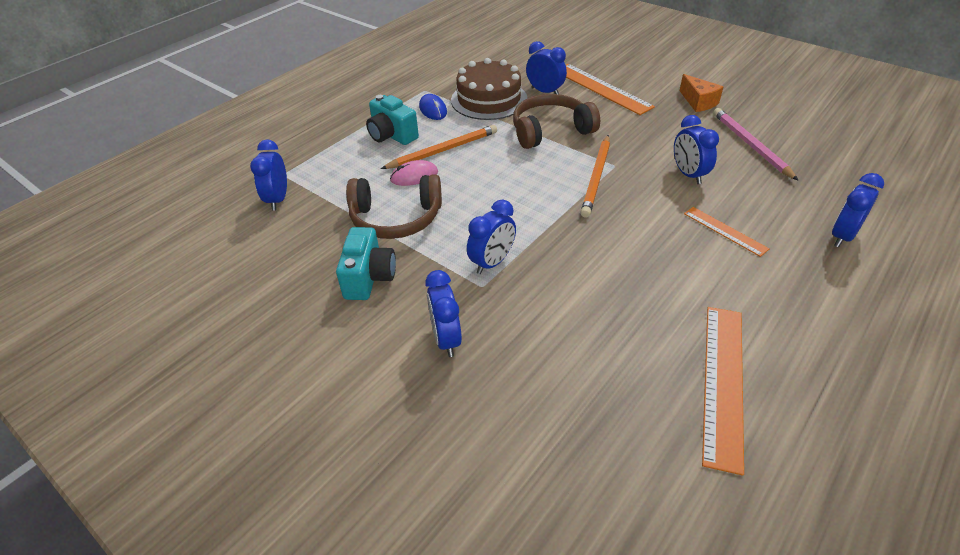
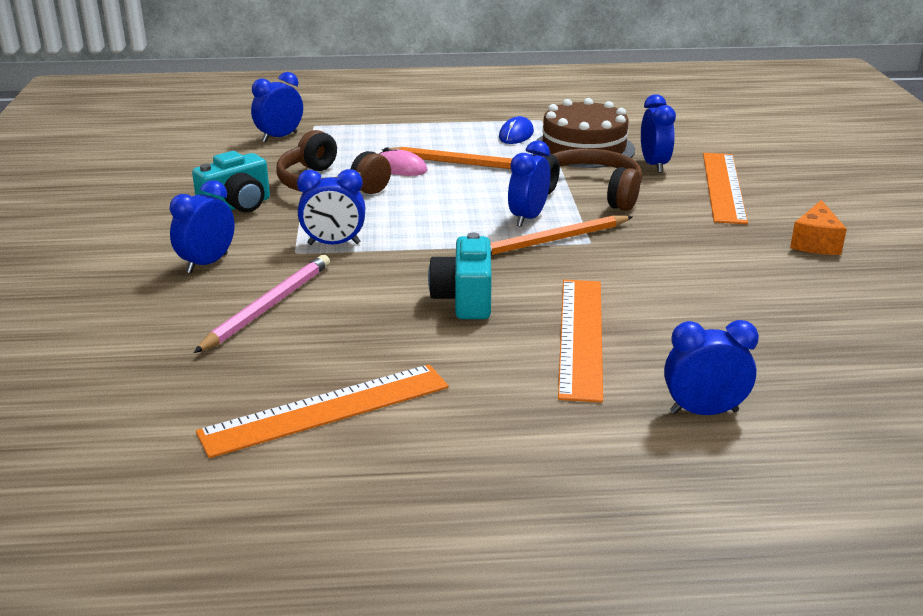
camera: 45 degrees right, 15 degrees down
(392, 135) = (442, 137): turquoise camera -> turquoise camera (464, 300)
(688, 174) = (650, 284): blue clock -> blue clock (528, 218)
(725, 231) = (581, 336): orange ruler -> orange ruler, size x1.79
(750, 145) = (787, 300): pink pencil -> pink pencil (268, 306)

